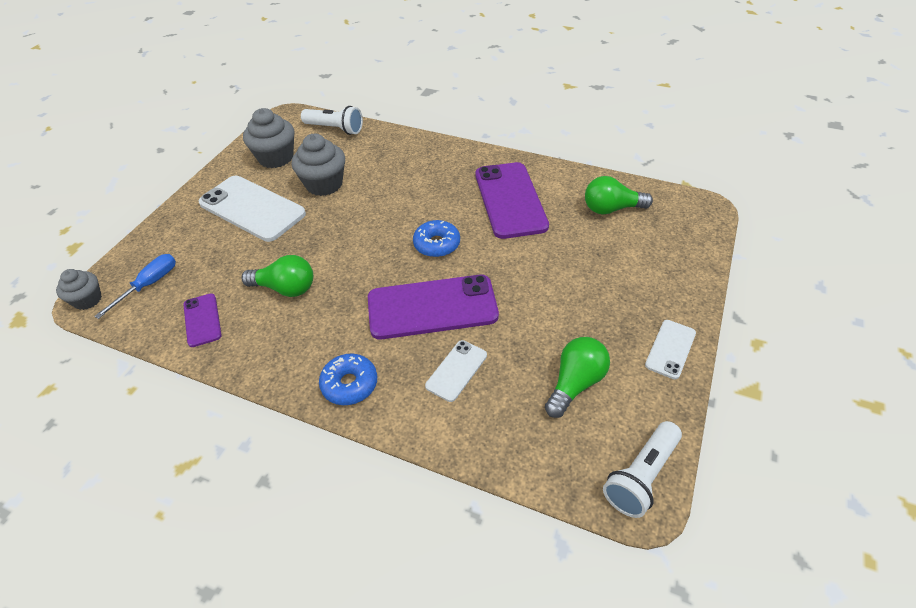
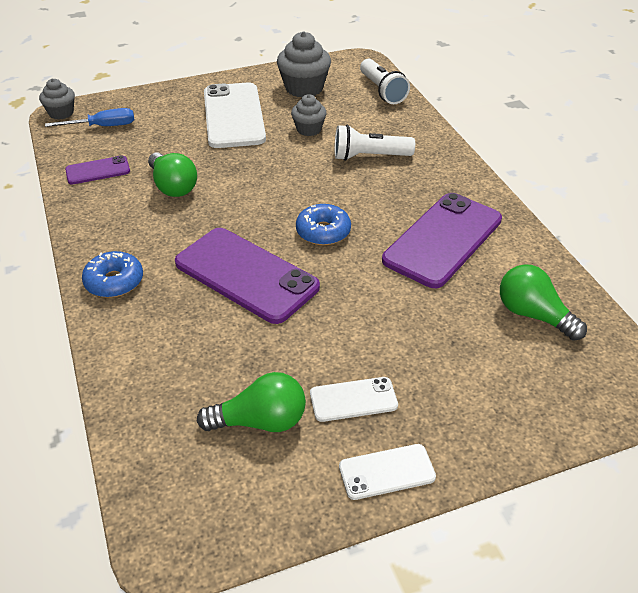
camera: 45 degrees right, 5 degrees down
(202, 320) = (98, 171): purple phone -> purple phone turned 45 degrees clockwise
(324, 184) = (309, 129): grey cupcake -> grey cupcake, size x0.61
(456, 370) = (192, 333): white phone -> white phone (353, 399)
(641, 476) = (196, 534): white flashlight -> white flashlight (369, 156)

